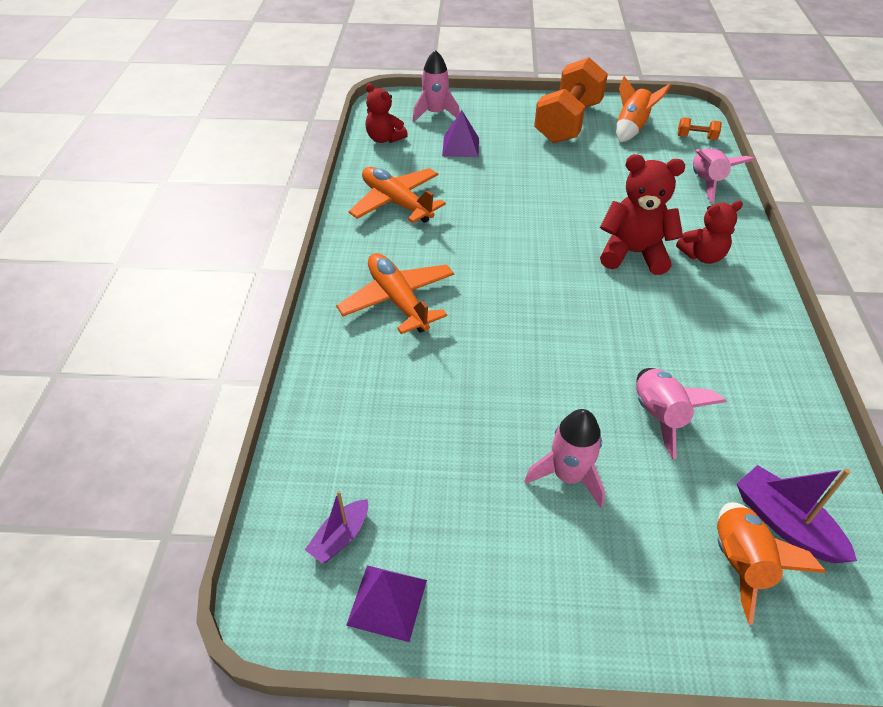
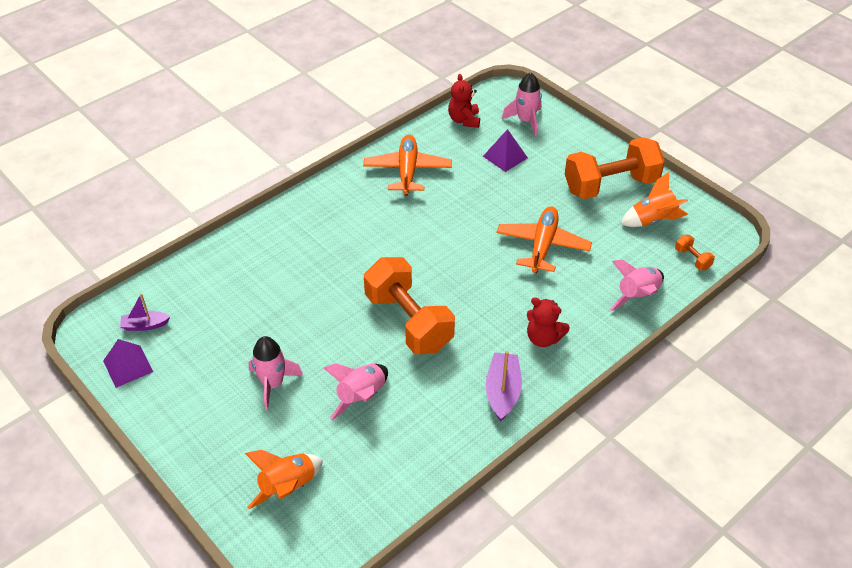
camera: 45 degrees right, 0 degrees up
(398, 300) = (323, 232): orange plane -> orange plane (542, 246)
(591, 320) = (408, 322): none -> orange dumbbell
(633, 253) = (500, 304): red teddy bear -> none
(785, 523) = (338, 494): purple boat -> purple boat (502, 392)

